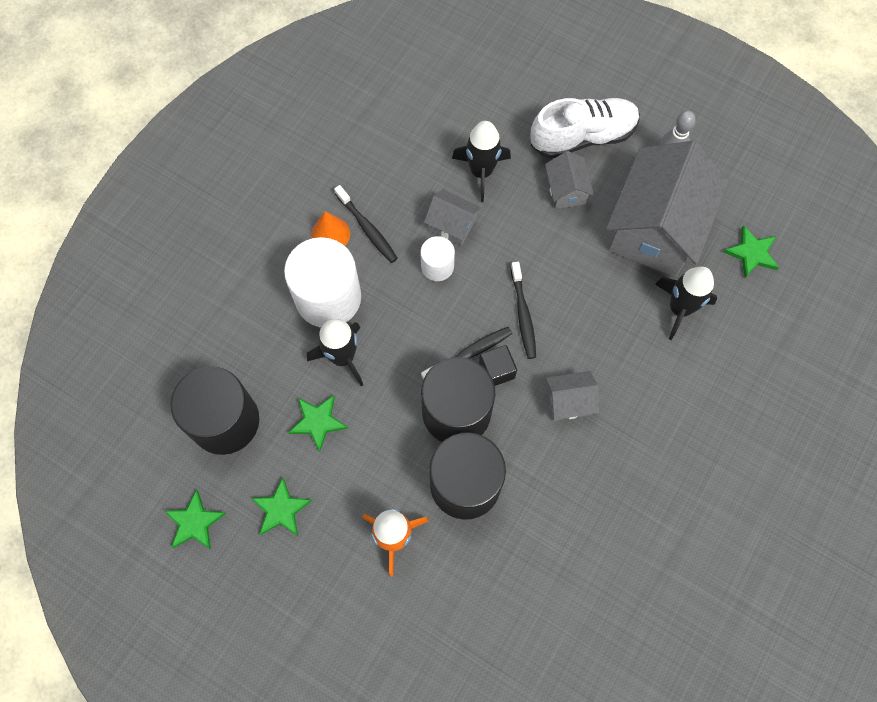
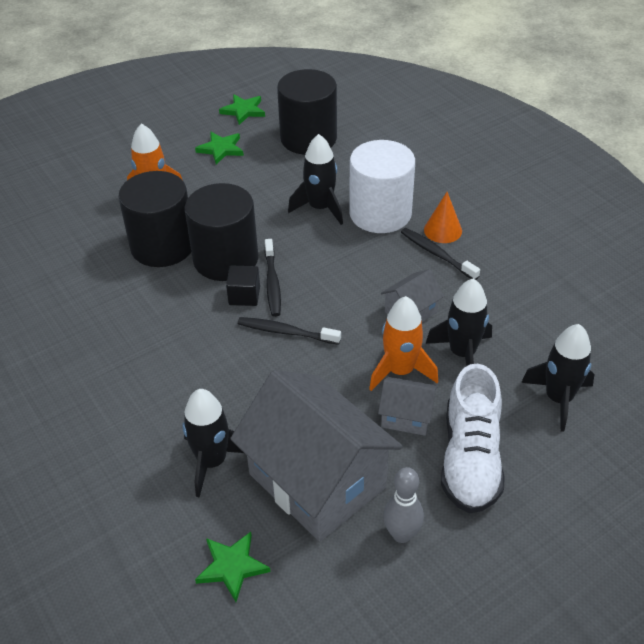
camera: 115 degrees right, 25 degrees down
(318, 422) = (274, 182): green star -> none
(367, 228) = (437, 254): black toothbrush -> black toothbrush turned 60 degrees clockwise
(437, 266) = (371, 288): white cylinder -> none
(496, 95) = (558, 399): none -> black rocket
(522, 210) = (400, 371): none -> orange rocket
(568, 401) = (181, 334): grey house -> none

